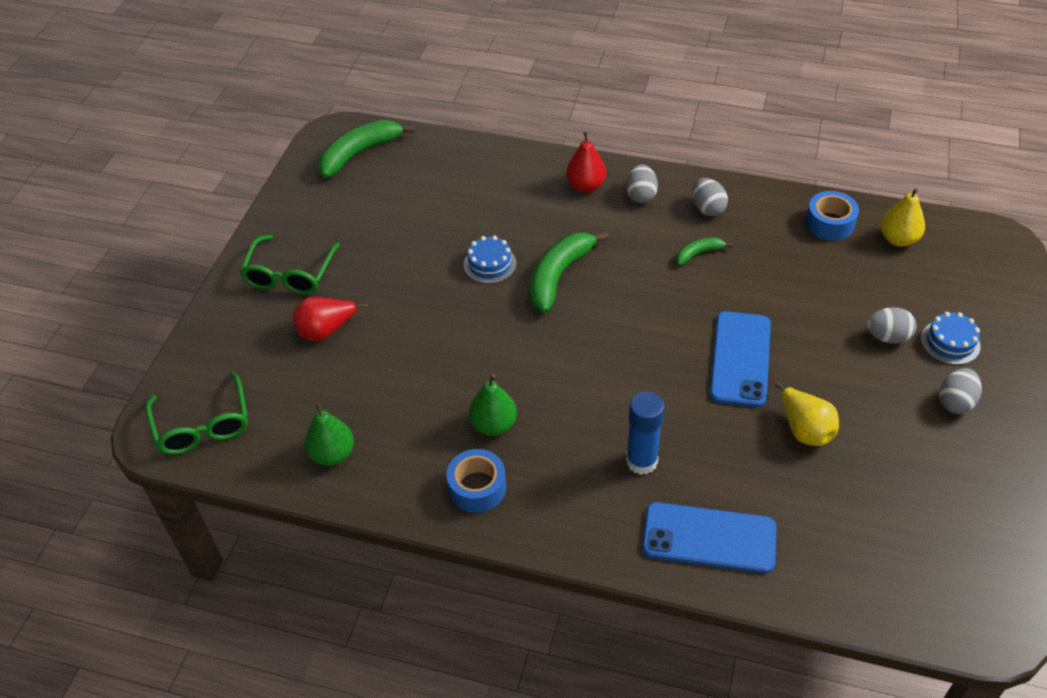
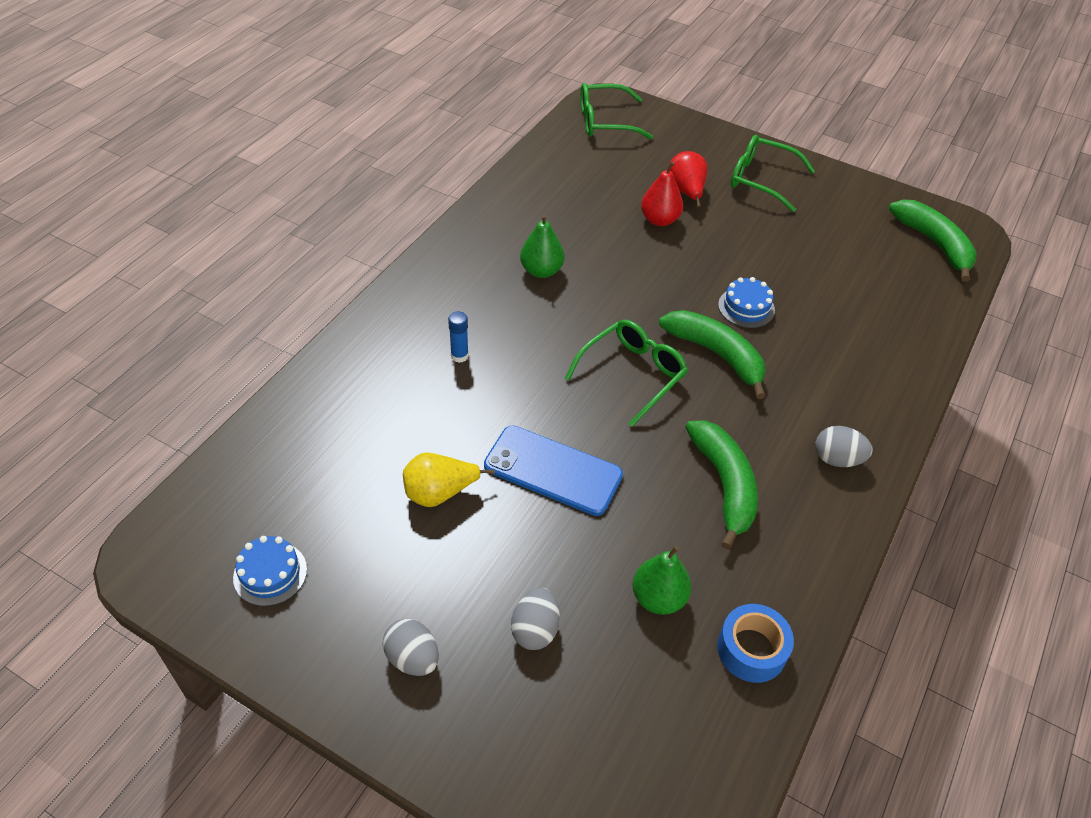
camera: 100 degrees right, 0 degrees up
(332, 454) = (549, 179): green pear -> green pear (658, 598)
(477, 487) = (481, 249): blue tape -> none
(585, 186) = (861, 412): red pear -> red pear (659, 220)
(607, 327) = (633, 374): none -> green glasses
(641, 461) = (459, 356): blue glue stick -> blue glue stick, size x0.58
(698, 253) = (724, 485): green banana -> green banana, size x1.95
(707, 208) = (803, 519): grey egg -> none
(709, 538) = (358, 378): blue phone -> none
(898, 239) = (703, 725): yellow pear -> none
(950, 342) = (502, 699): blue cake -> blue cake (270, 573)

